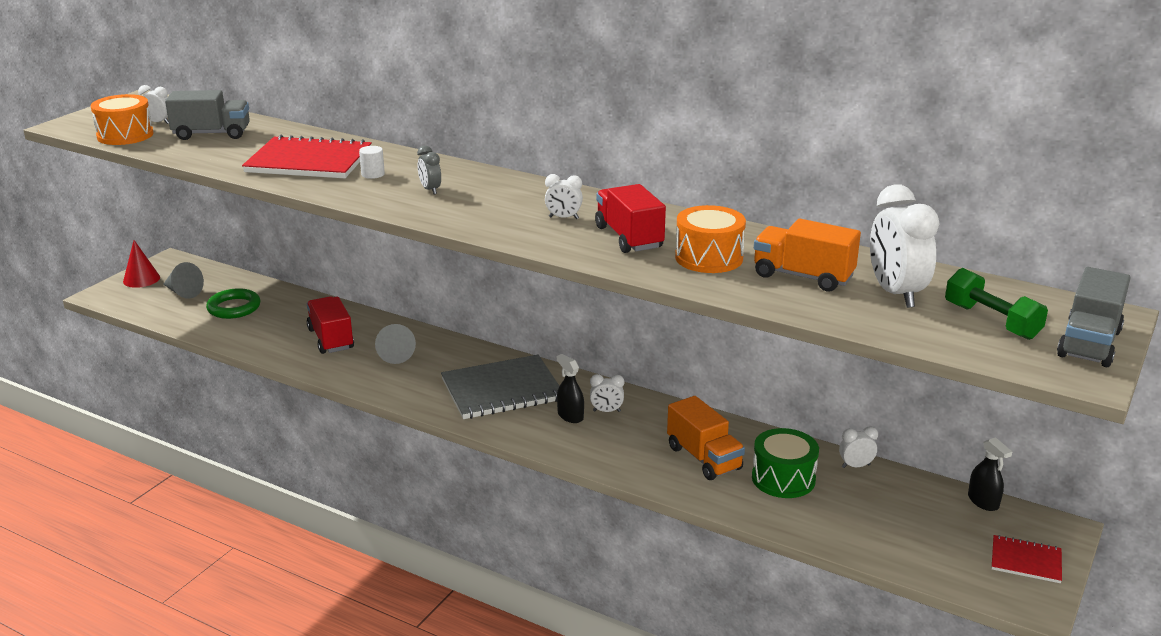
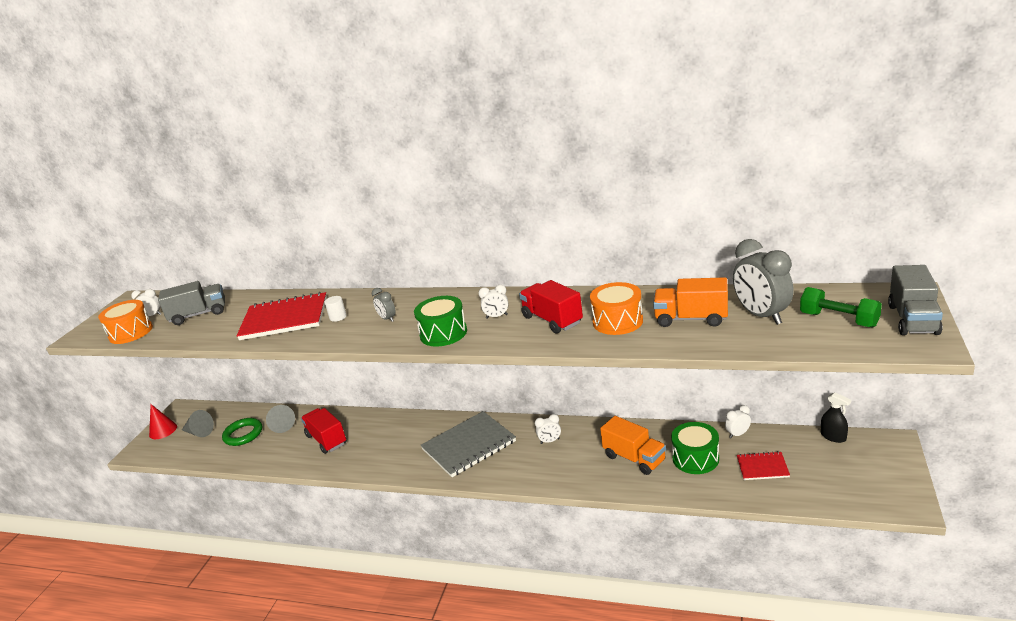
camera: 10 degrees left, 0 degrees up
(395, 354) = (379, 438): grey cone -> grey cone (282, 425)
(488, 221) = (443, 333): none -> green drum
(570, 416) = (526, 452): black spray bottle -> none
(895, 294) = (761, 315): white clock -> grey clock
(1026, 561) = (885, 473): red notebook -> red notebook (762, 467)

